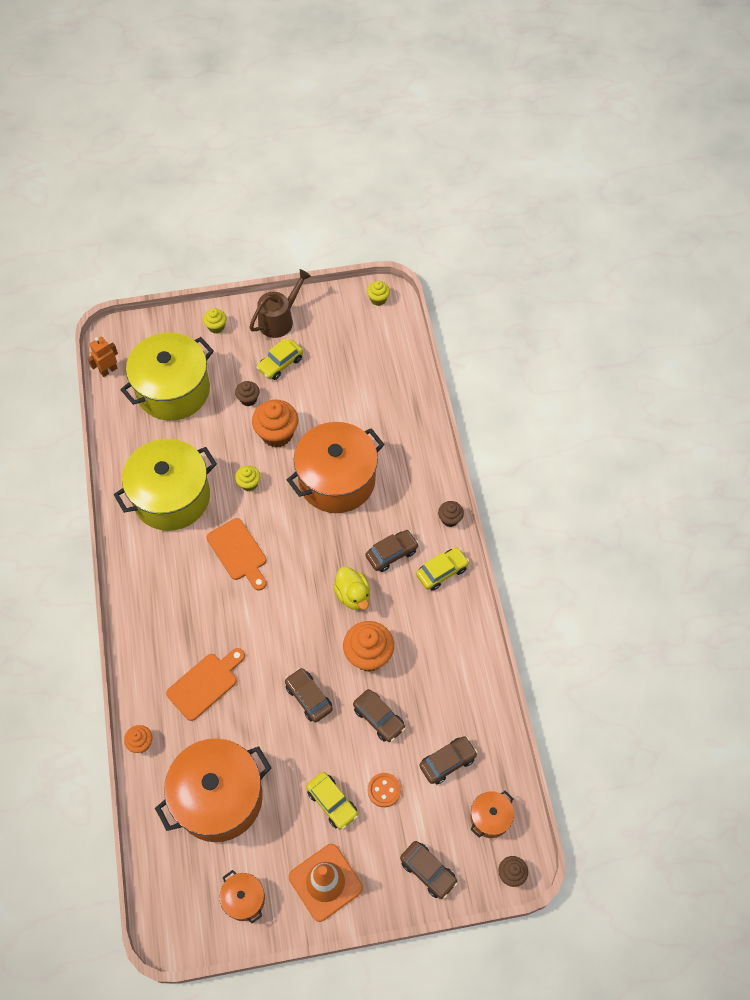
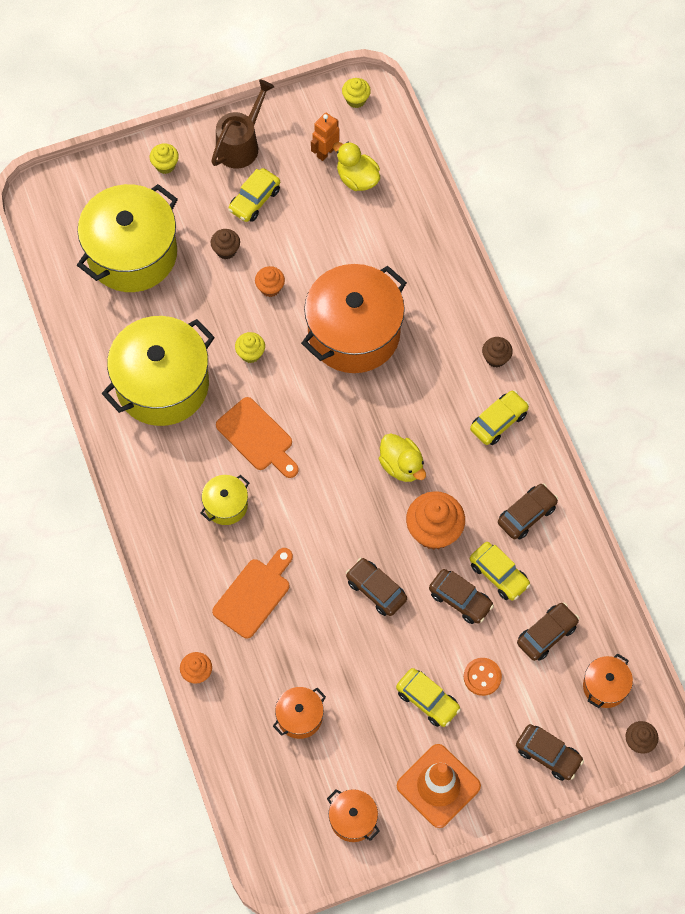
camera: 10 degrees left, 5 degrees up
(108, 370) = (46, 241): orange robot -> orange robot (325, 152)
(199, 604) = (226, 505): none -> yellow pot
(219, 798) = (299, 717): orange pot -> orange pot, size x0.45
(277, 434) = (270, 288): orange cupcake -> orange cupcake, size x0.54
(366, 359) = (357, 178): none -> yellow duck
(391, 554) = (436, 410): brown car -> brown car (526, 515)
(416, 702) = (499, 574): none -> yellow car

